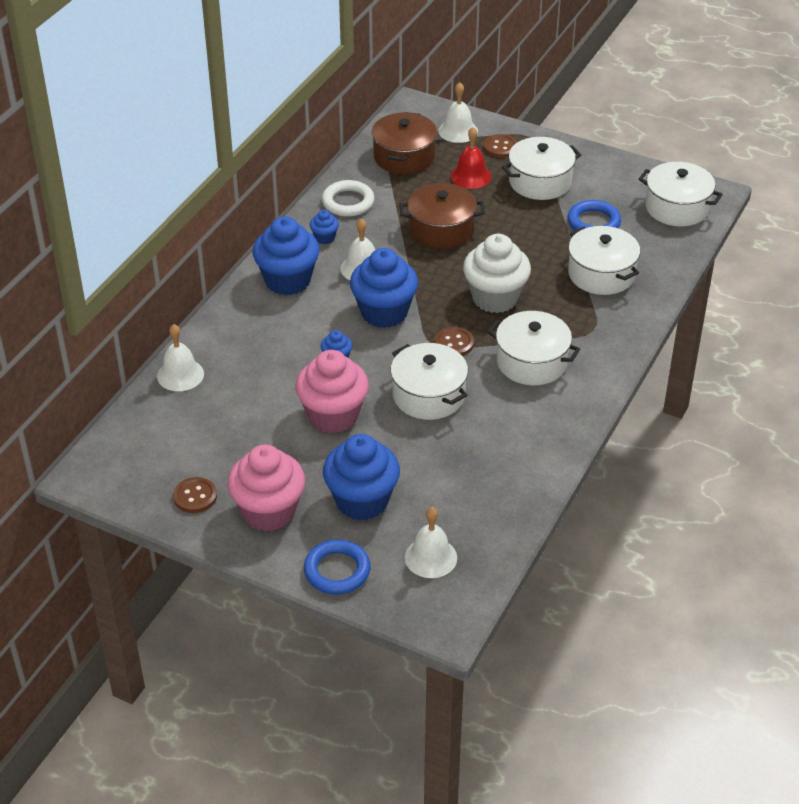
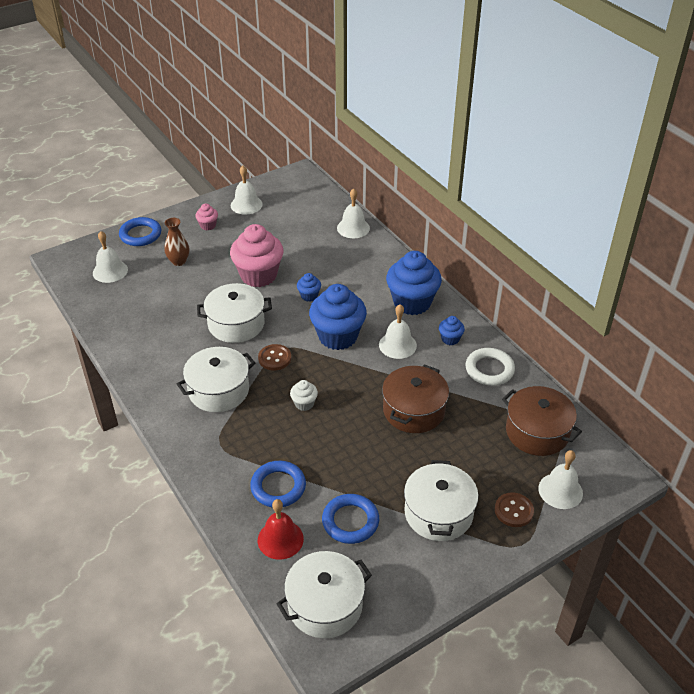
camera: 120 degrees right, 0 degrees up
(195, 496) = (246, 204): brown button -> white bell
(269, 512) = (208, 225): pink cupcake -> pink cupcake, size x0.45
(362, 501) = (179, 261): blue cupcake -> brown vase
(471, 176) = (479, 465): red bell -> red bell (280, 539)
(495, 298) = (304, 404): white cupcake -> white cupcake, size x0.45
(601, 274) = (278, 487): white pot -> blue ring

